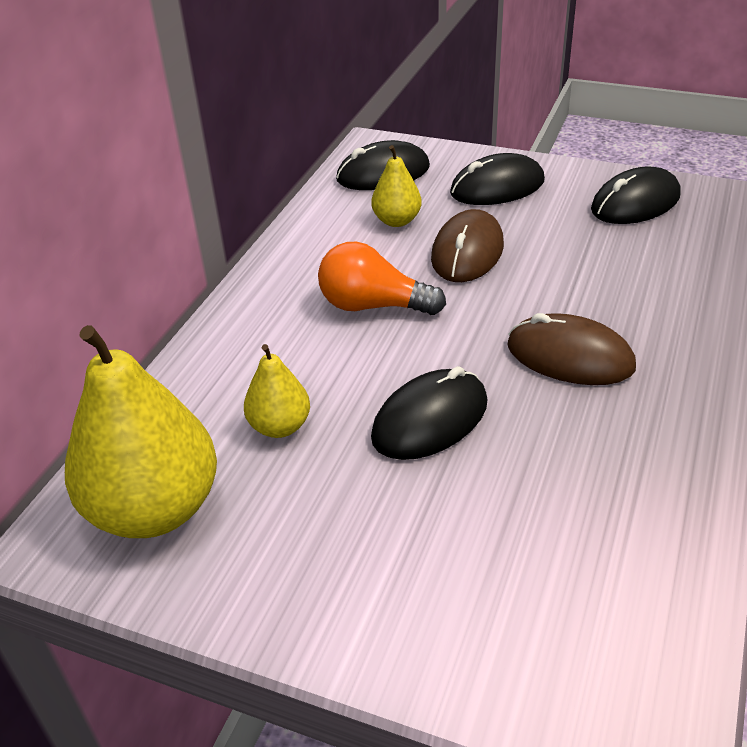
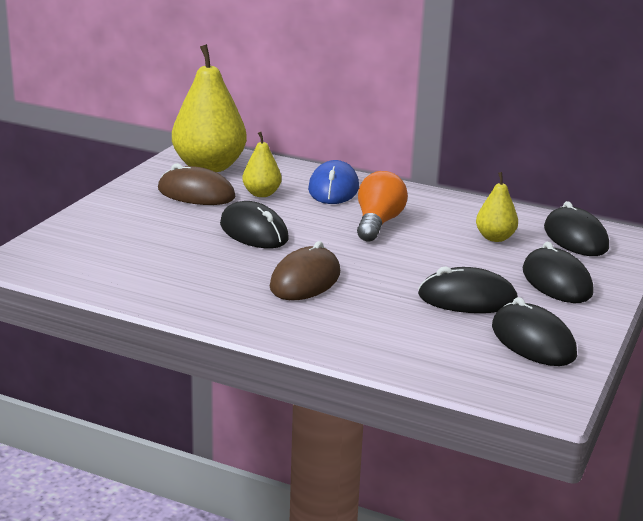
camera: 90 degrees right, 15 degrees down
(252, 352) = (333, 188): none -> blue mouse
(467, 252) = (447, 259): brown mouse -> brown mouse (196, 193)
(562, 238) = (467, 298): none -> black mouse

